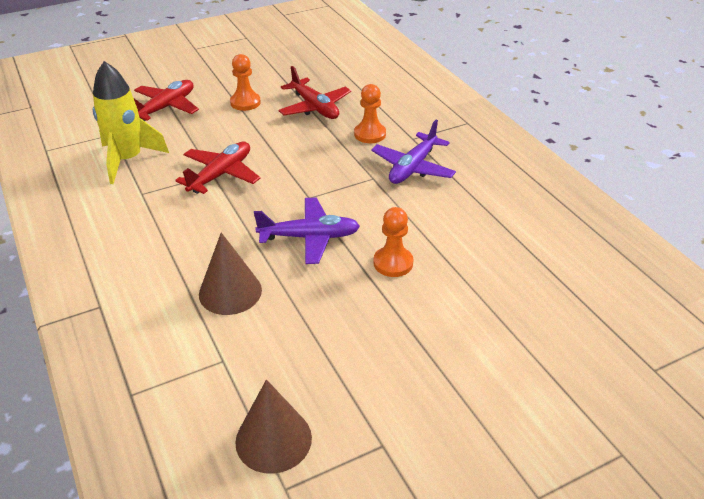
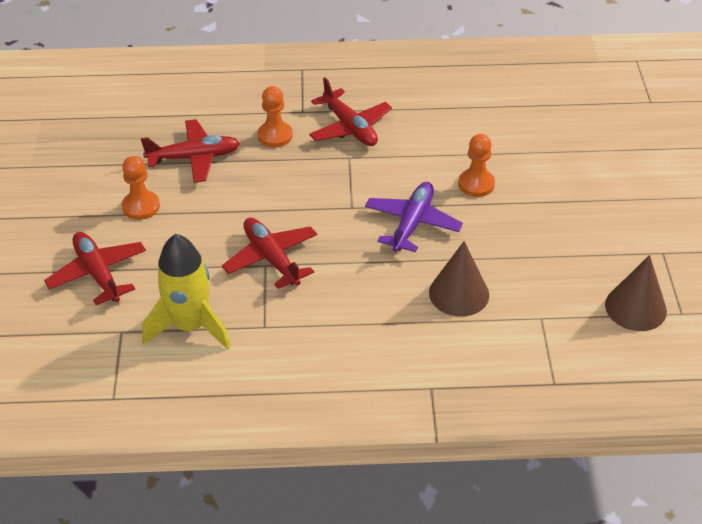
camera: 65 degrees left, 5 degrees up
(413, 167) = (350, 127): purple plane -> red plane

